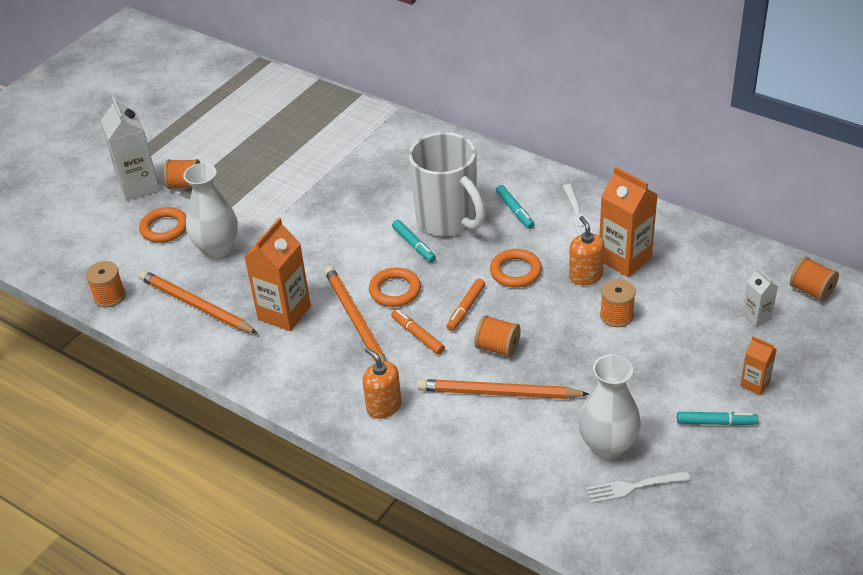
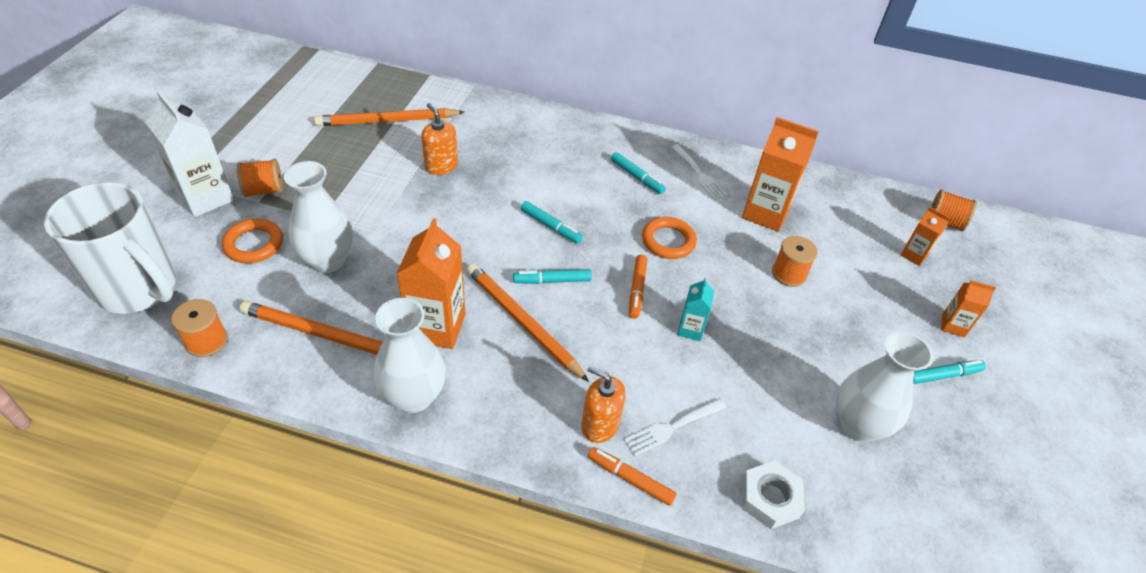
camera: 25 degrees left, 5 degrees up
(247, 361) = (414, 396): none -> white vase
(395, 290) = (552, 281): orange ring -> turquoise marker
(418, 335) = (600, 330): orange marker -> orange marker (630, 479)
(448, 220) = (575, 195): white mug -> white mug (140, 289)
(497, 347) = (690, 329): orange spool -> turquoise carton
(498, 393) = (716, 384): orange pencil -> orange pencil (387, 121)
(498, 483) = (770, 498): none -> white nut
(585, 276) = (738, 236): orange soap dispenser -> orange soap dispenser (441, 166)
(634, 486) = (909, 469): white fork -> white fork (672, 427)
(756, 317) = (914, 255): white carton -> orange carton

